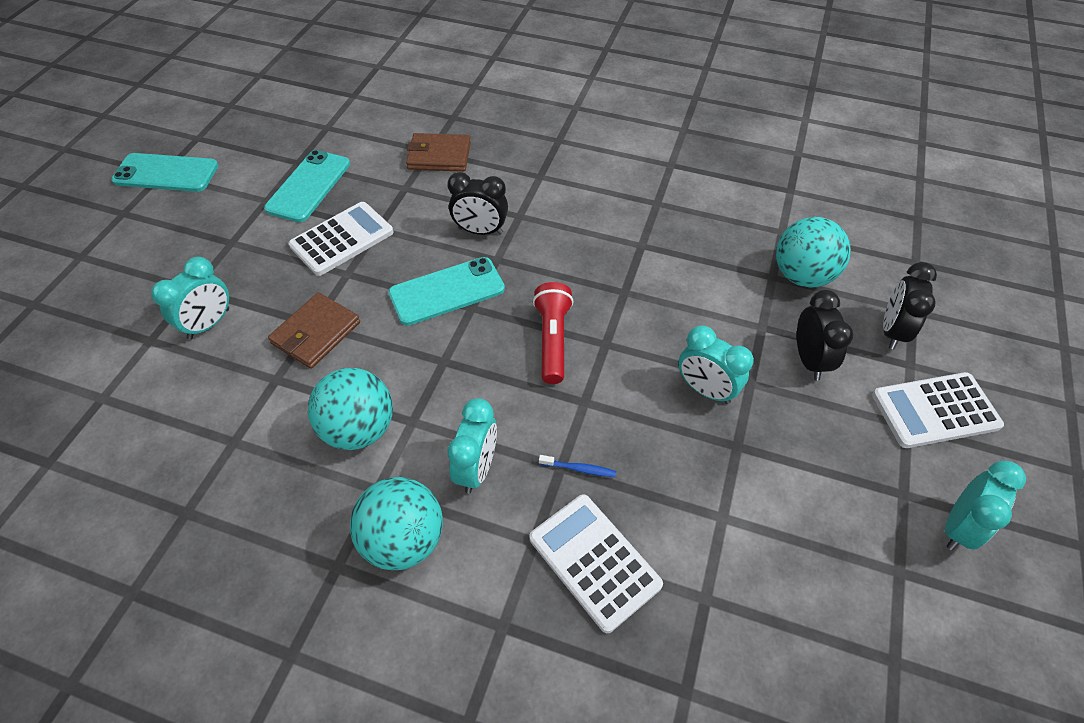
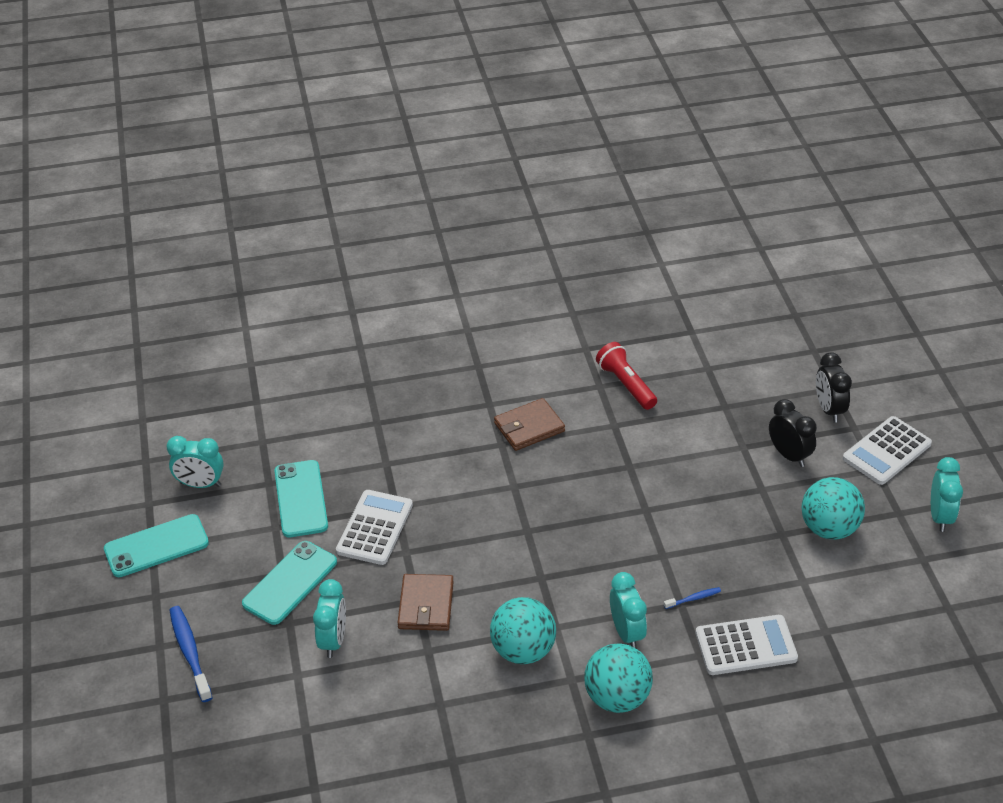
camera: 30 degrees left, 10 degrees down
(94, 273) = (190, 652): none -> blue toothbrush
(439, 156) = (389, 423): brown wallet -> brown wallet (529, 427)
(447, 291) = (498, 528): turquoise phone -> turquoise phone (290, 583)
(480, 231) = (482, 470): black clock -> none
(552, 340) = (606, 525): red flashlight -> red flashlight (626, 384)
(594, 561) = (746, 646): white calculator -> white calculator turned 150 degrees clockwise
(705, 390) = (736, 508): turquoise clock -> turquoise clock (200, 484)
(802, 276) = (744, 396): turquoise ball -> turquoise ball (829, 528)

